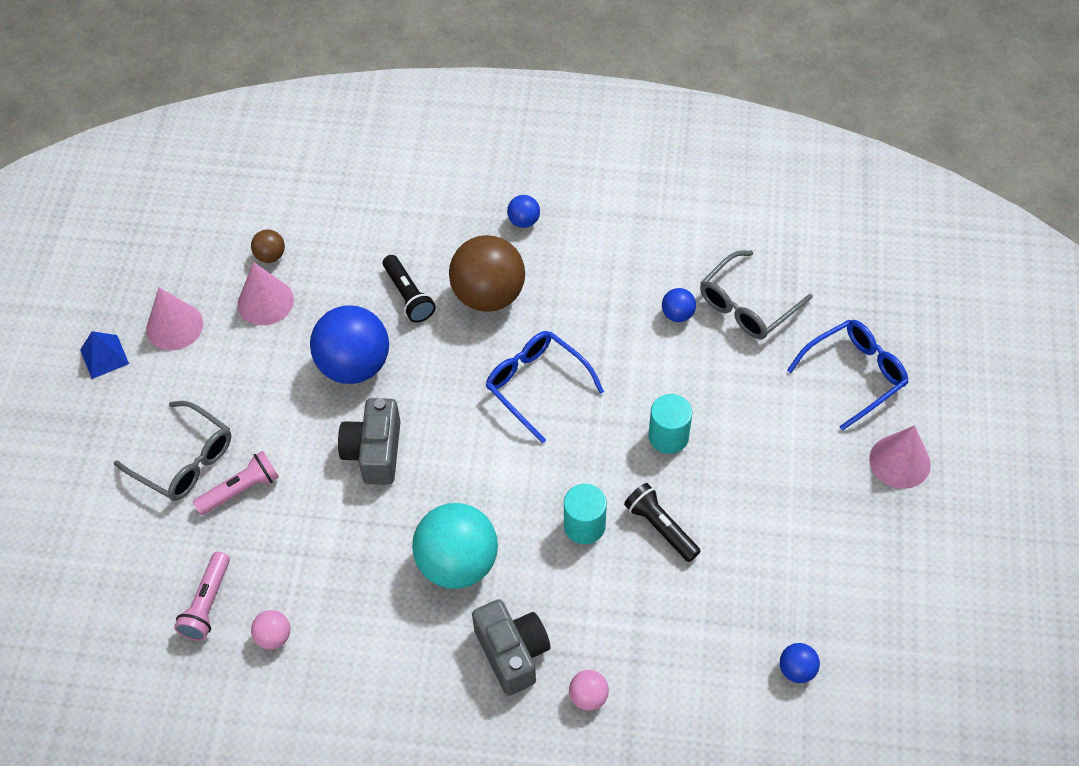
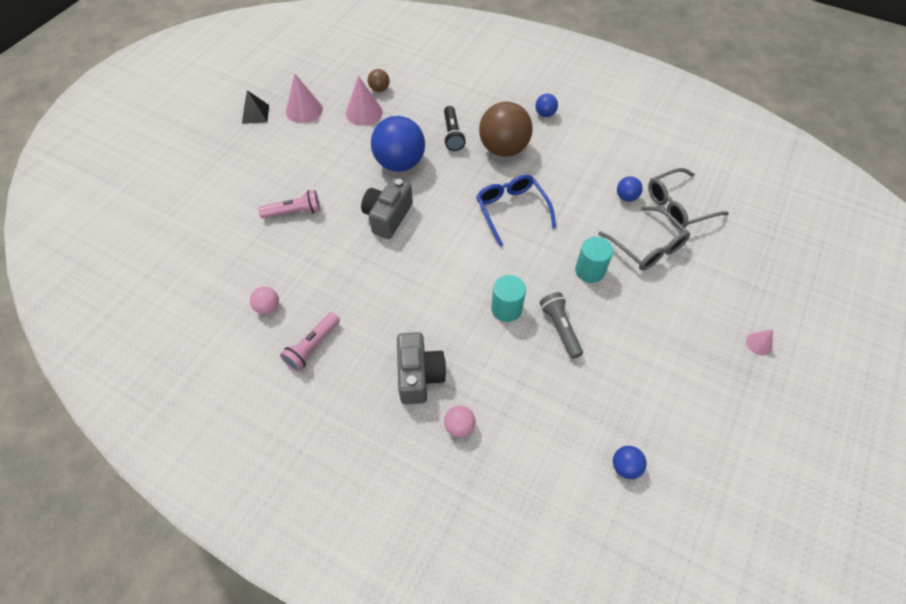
camera: 20 degrees right, 0 degrees up
(104, 357) = (255, 114): blue pyramid -> black pyramid
(184, 460) = (269, 184): grey glasses -> grey glasses (647, 246)
(207, 603) = (238, 272): pink flashlight -> pink flashlight (312, 347)
(457, 563) = (409, 303): turquoise ball -> none
(660, 527) = (560, 328): black flashlight -> grey flashlight
(854, 375) = (742, 274): blue glasses -> none
(899, 461) = (759, 344): pink cone -> pink cone, size x0.54

